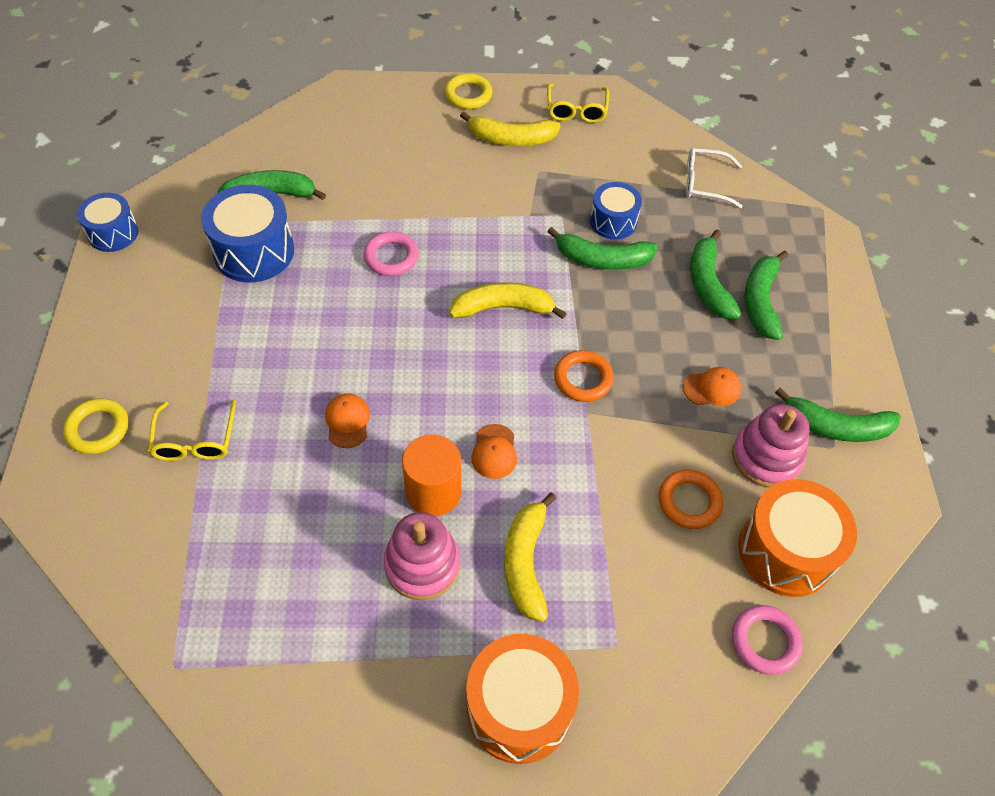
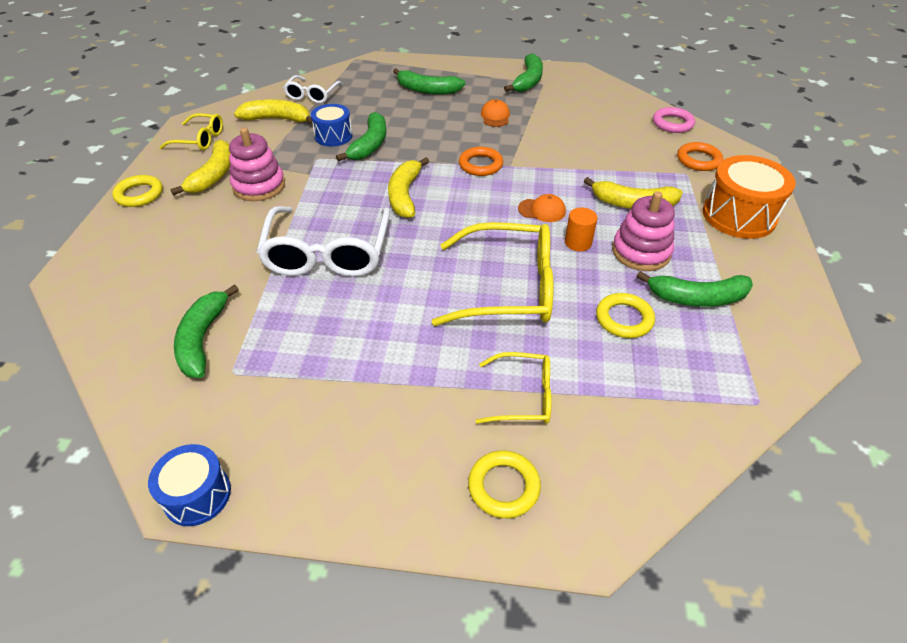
camera: 80 degrees left, 10 degrees down
(254, 251) = (283, 352): blue drum -> none
(301, 537) = (624, 319): none -> yellow ring
(347, 421) = (508, 288): orange cap -> yellow glasses
(391, 257) = (328, 253): pink ring -> white glasses
(433, 492) = (578, 243): orange cylinder -> orange cylinder, size x0.62
(637, 163) = (277, 119): none -> yellow banana
(689, 501) = (581, 135): orange ring -> orange ring (698, 160)
(708, 284) = (407, 106): green banana -> green banana (697, 298)
(766, 457) = (549, 105): pink stacking toy -> pink stacking toy (259, 186)
(786, 551) = (613, 109): orange drum -> none

